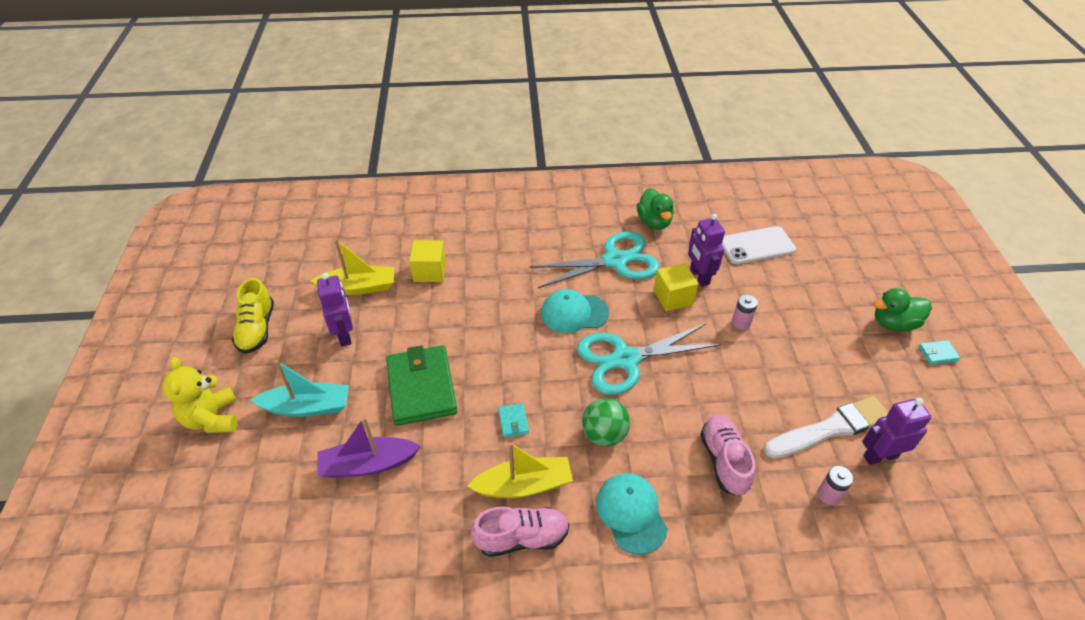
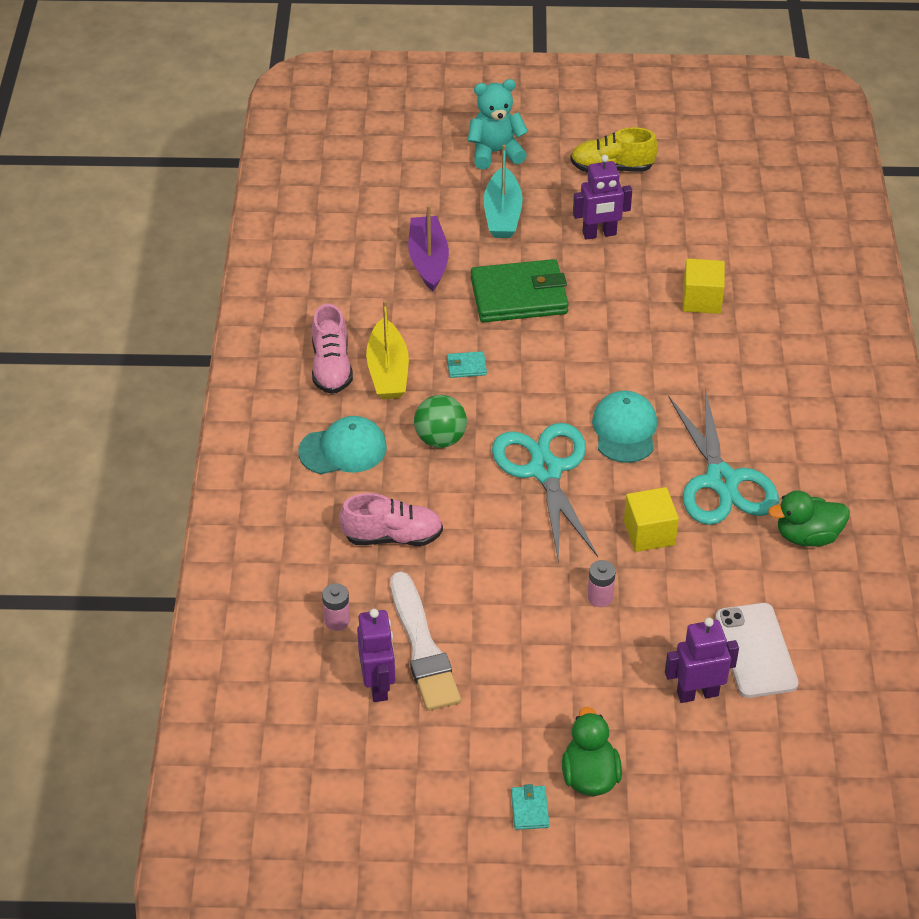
camera: 95 degrees right, 0 degrees up
(212, 418) = (495, 152): yellow teddy bear -> turquoise teddy bear
(358, 287) = (675, 240): yellow boat -> none
(699, 276) = (689, 568): purple robot -> purple robot (697, 693)

